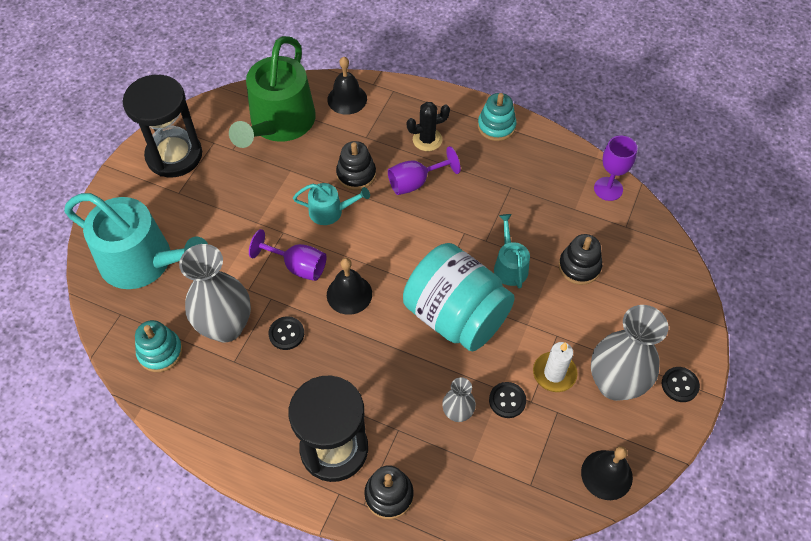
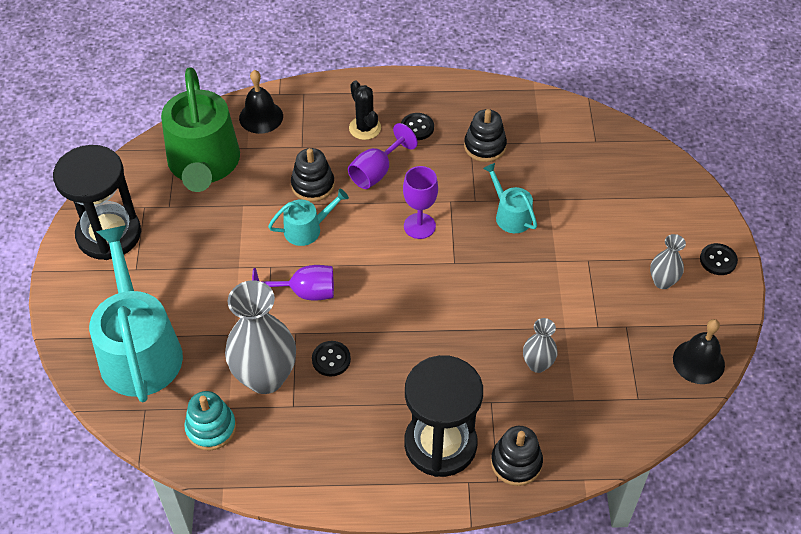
camera: 25 degrees left, 5 degrees down
(143, 262) = (139, 349): turquoise watering can -> turquoise watering can turned 105 degrees counterclockwise
(349, 294) = (372, 299): black bell -> none
(427, 140) = (365, 128): black cactus -> black cactus turned 75 degrees counterclockwise
(456, 316) = (486, 279): turquoise jar -> none
(496, 126) = (425, 92): turquoise stacking toy -> none
(507, 400) = (576, 335): black button -> black button (417, 127)
(554, 373) = (604, 294): white candle -> none
(579, 267) = (574, 192): black stacking toy -> black stacking toy (485, 146)
(608, 189) = (561, 113): purple goblet -> purple goblet (419, 226)
(615, 384) = (662, 281): grey vase -> grey vase, size x0.50

